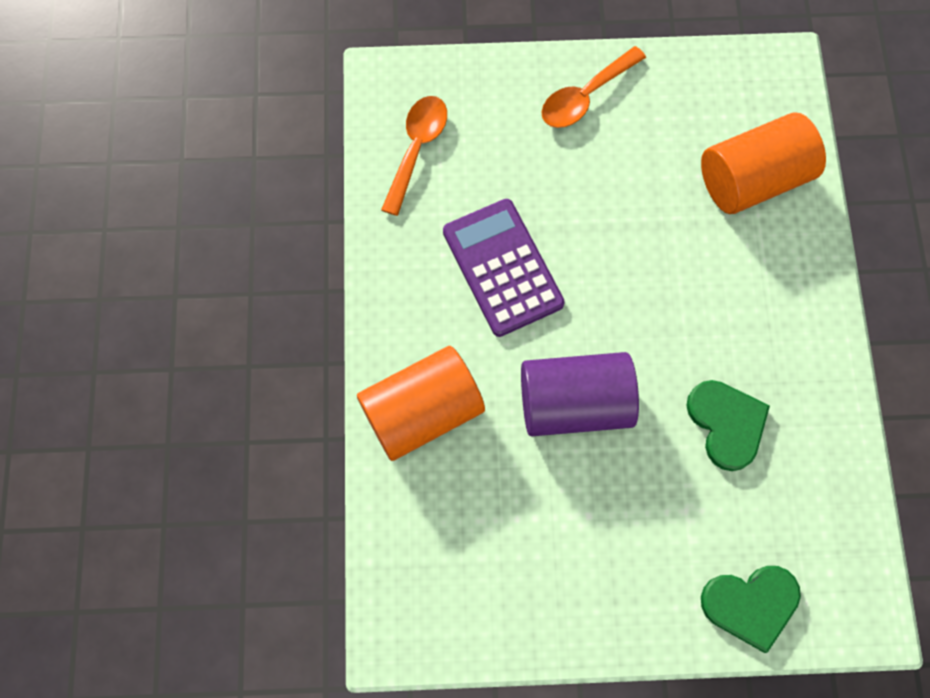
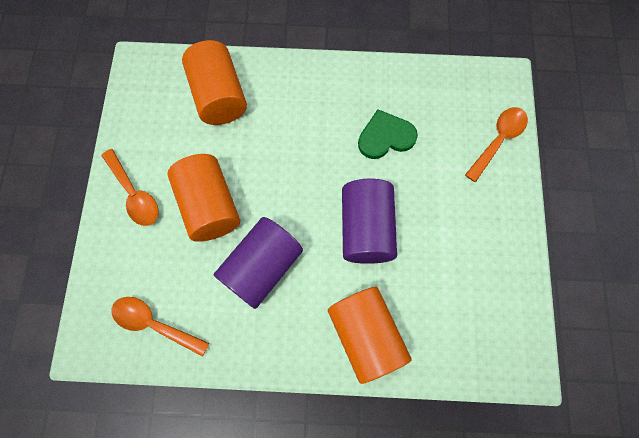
camera: 85 degrees left, 0 degrees up
(502, 267) = (261, 267): purple calculator -> purple cylinder
(581, 190) = (209, 206): none -> orange cylinder
(750, 604) = (498, 140): green heart -> orange spoon

